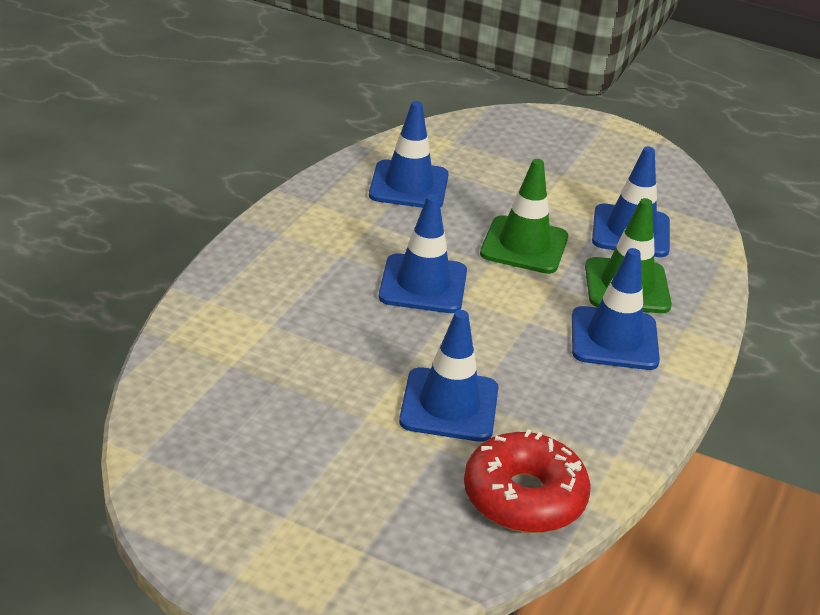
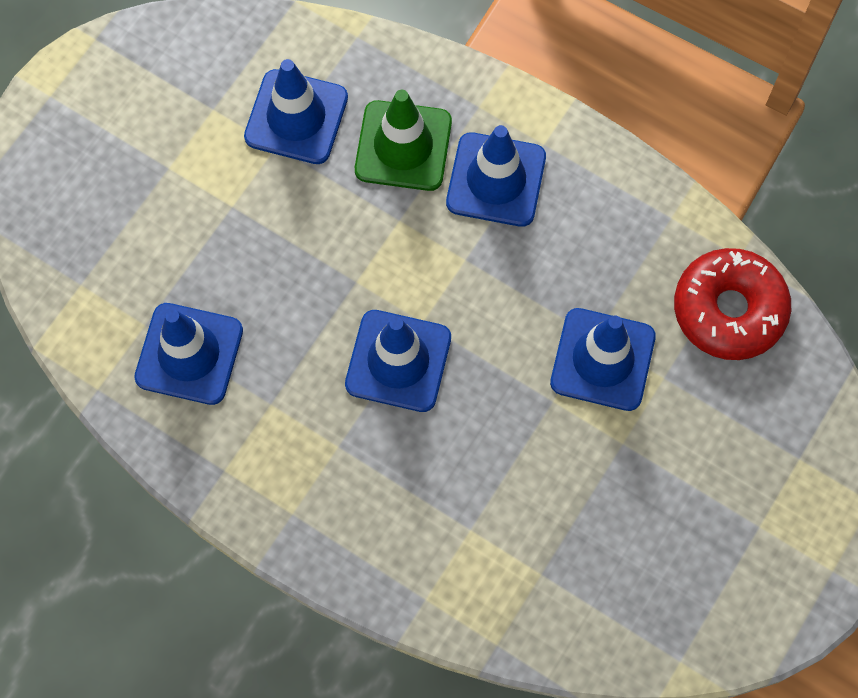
camera: 80 degrees left, 35 degrees up
(524, 245) = (323, 240): green traffic cone -> none

